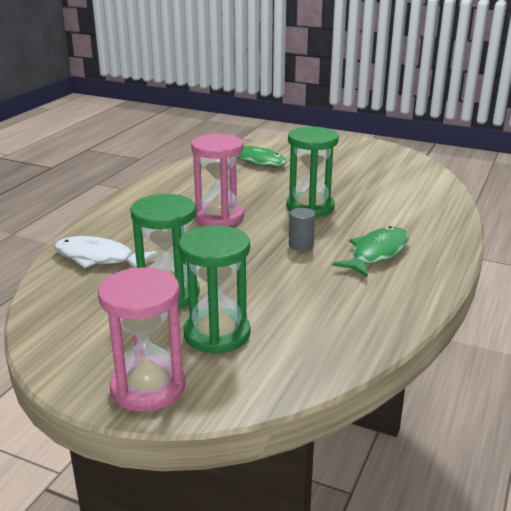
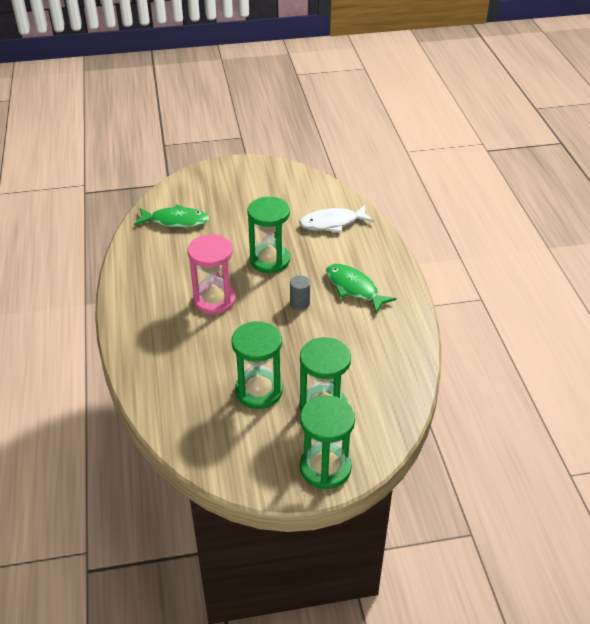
camera: 35 degrees left, 15 degrees up
(99, 258) = (172, 384): white fish -> white fish (332, 223)
(148, 387) = (325, 468): pink hourglass -> green hourglass
(376, 253) = (354, 288): green fish -> green fish turned 45 degrees counterclockwise

